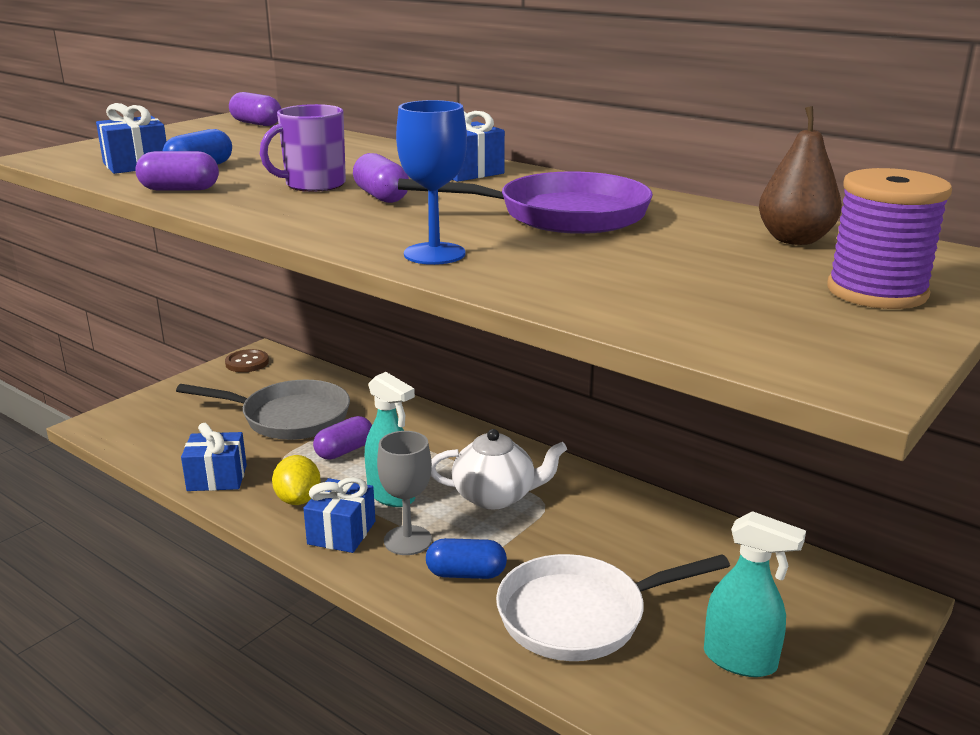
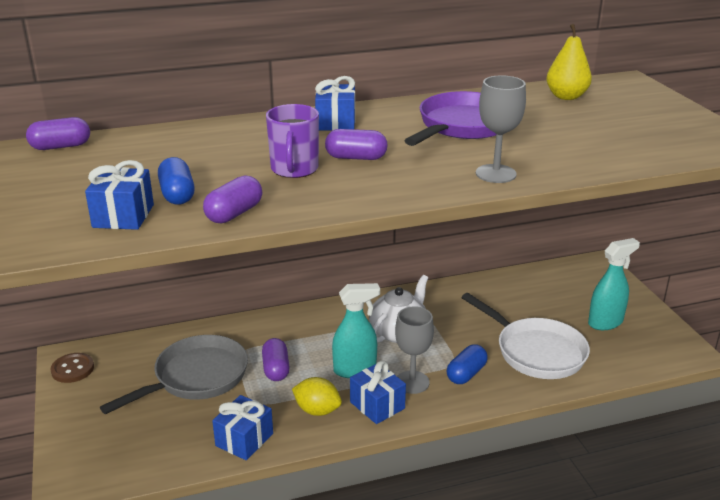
camera: 55 degrees left, 5 degrees up
(434, 254) = (495, 174): blue goblet -> grey goblet
(580, 615) = (536, 352): white pan -> white pan turned 60 degrees counterclockwise
(795, 240) = (566, 96): brown pear -> yellow pear
(876, 292) = (651, 108): purple spool -> none

